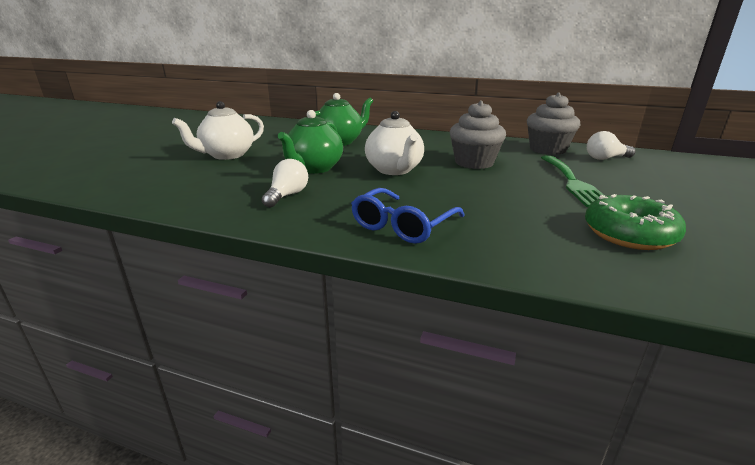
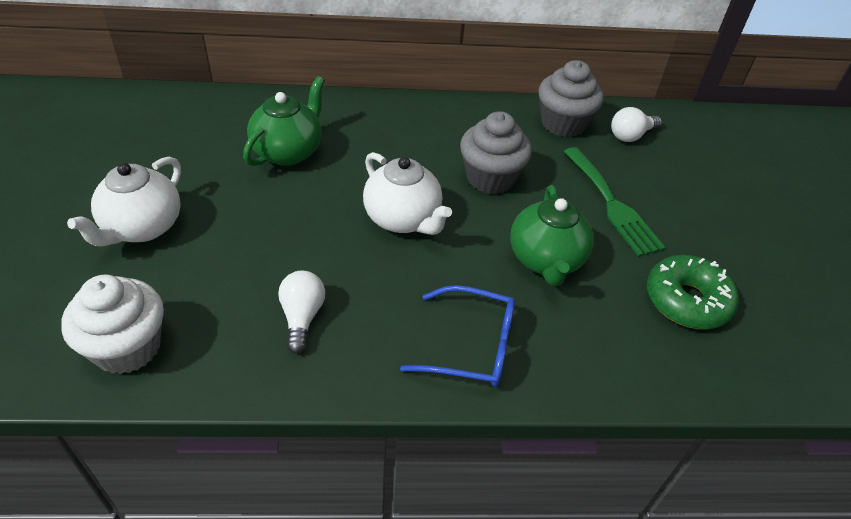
camera: 25 degrees left, 20 degrees up
(168, 190) = (127, 347): none -> white cupcake
(314, 168) = (296, 239): green teapot -> green teapot (546, 260)
(403, 225) = (471, 346): blue glasses -> blue glasses turned 90 degrees counterclockwise

